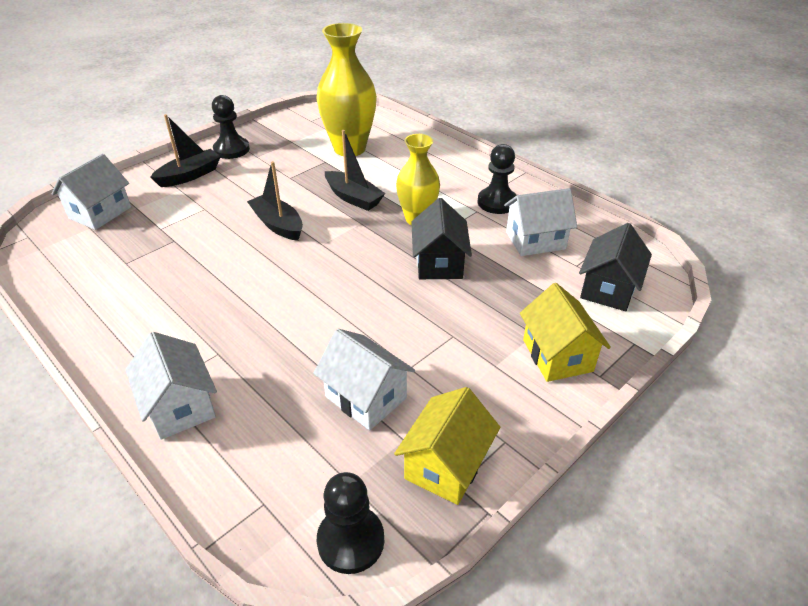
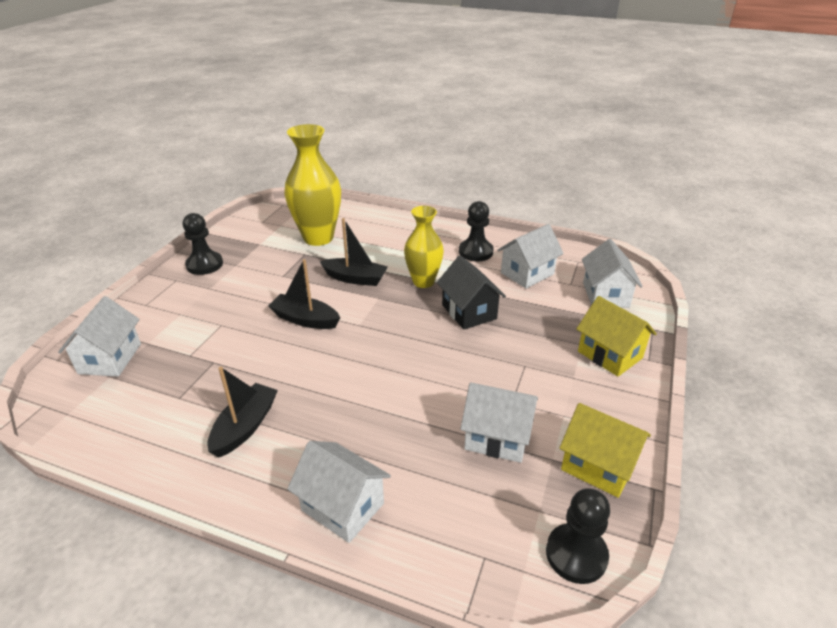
camera: 25 degrees left, 5 degrees down
(190, 175) = (180, 298): black boat -> black boat (245, 427)
(446, 465) = (598, 466): yellow house -> yellow house turned 60 degrees counterclockwise
(608, 289) = (605, 295): black house -> white house

